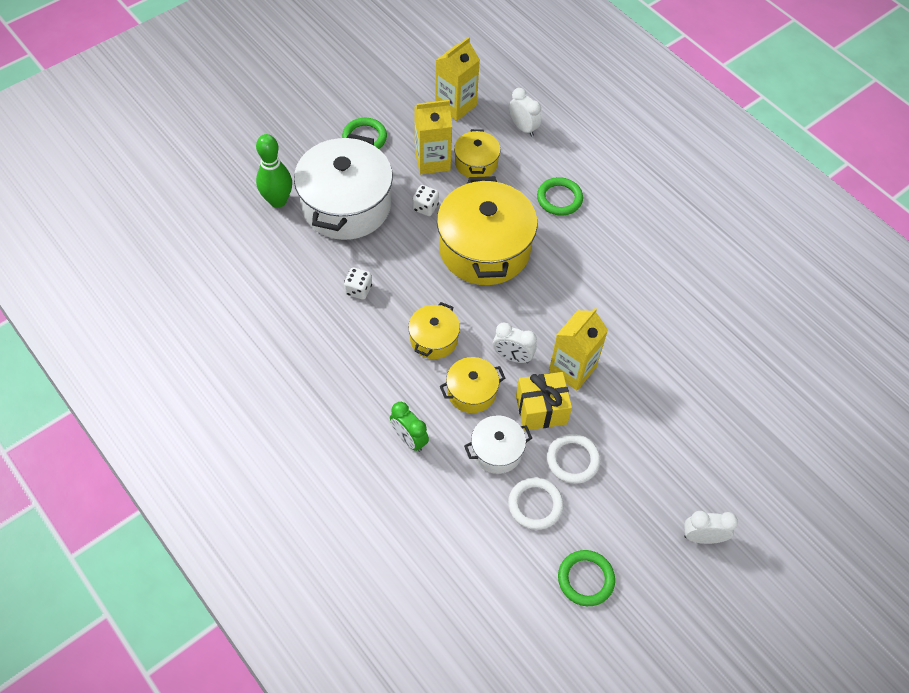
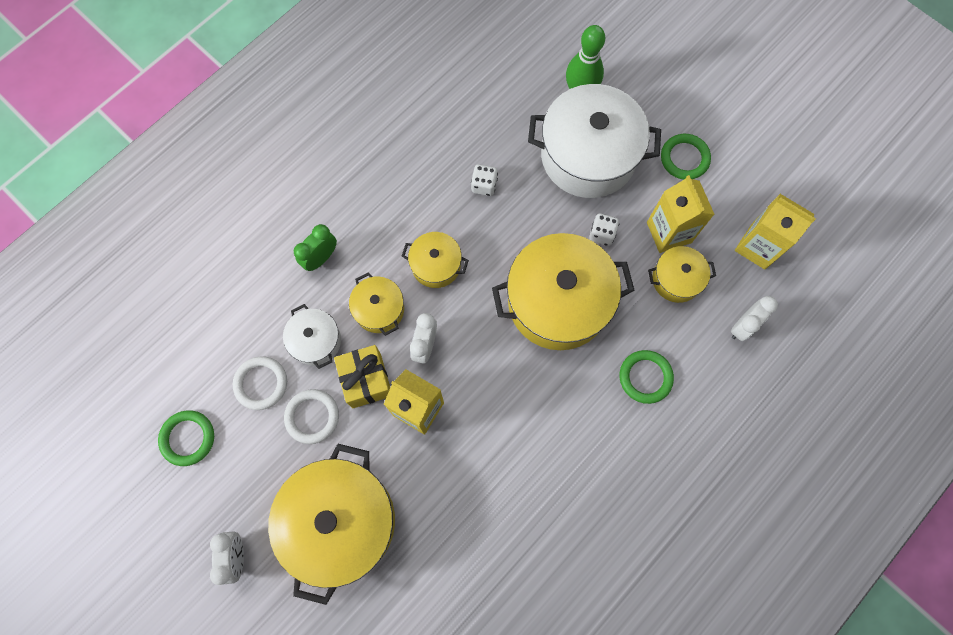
camera: 85 degrees right, 15 degrees up
(672, 443) = (341, 521): none -> yellow pot

